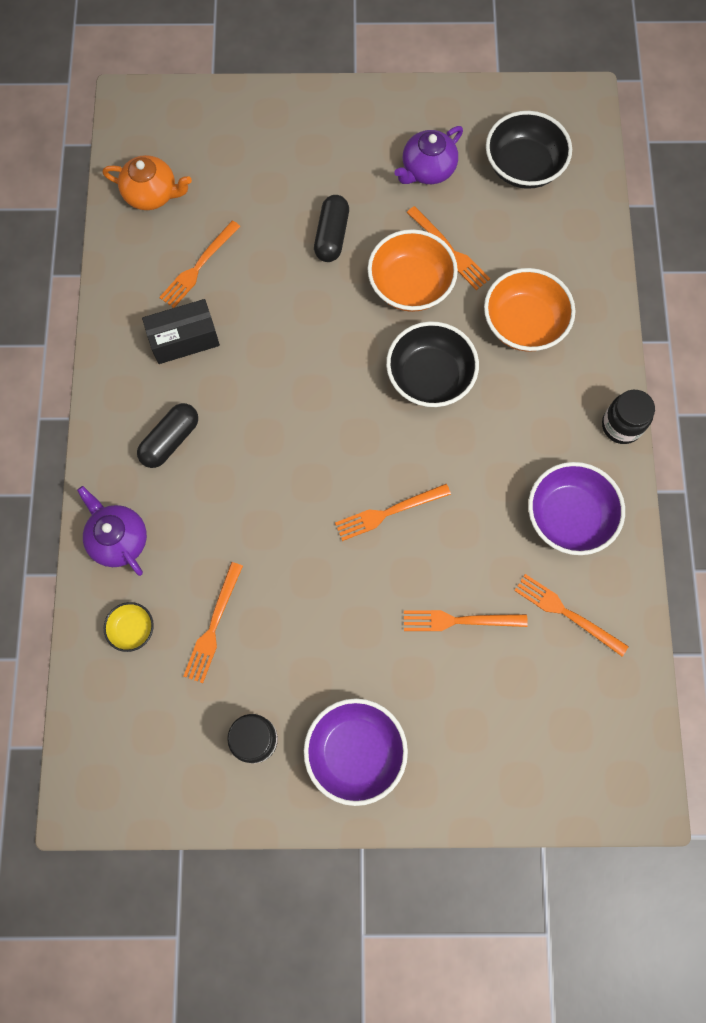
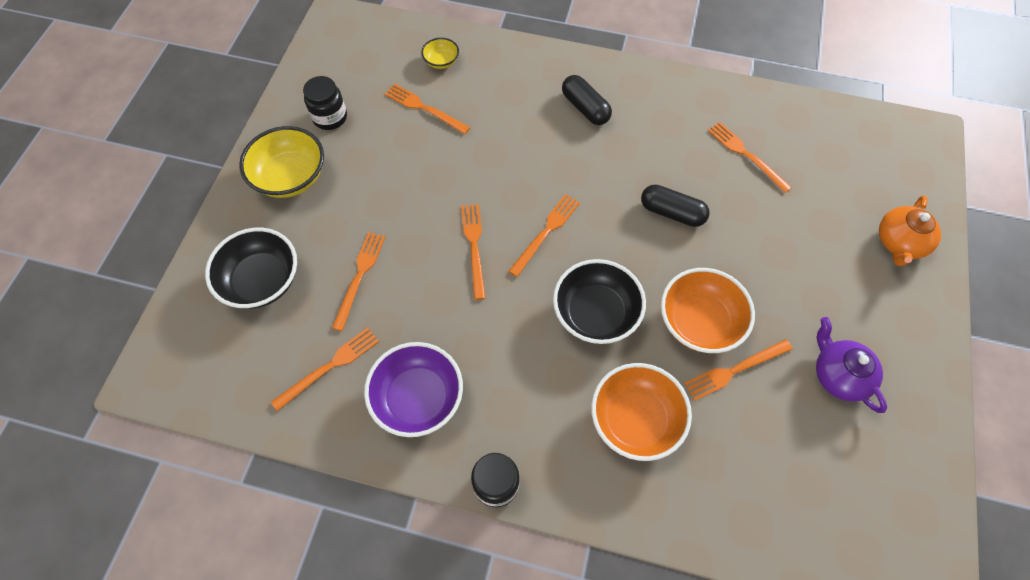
camera: 105 degrees right, 10 degrees down
(118, 539) = (513, 64): purple teapot -> none
(152, 194) = (826, 134): orange teapot -> orange teapot (899, 243)
(184, 339) = (675, 132): black box -> none
(331, 236) = (765, 266): black capsule -> black capsule (672, 212)
(350, 444) = (546, 232): none -> orange fork
(355, 752) = (290, 177): purple bowl -> yellow bowl
(523, 167) = (835, 481): black bowl -> black bowl (262, 281)

